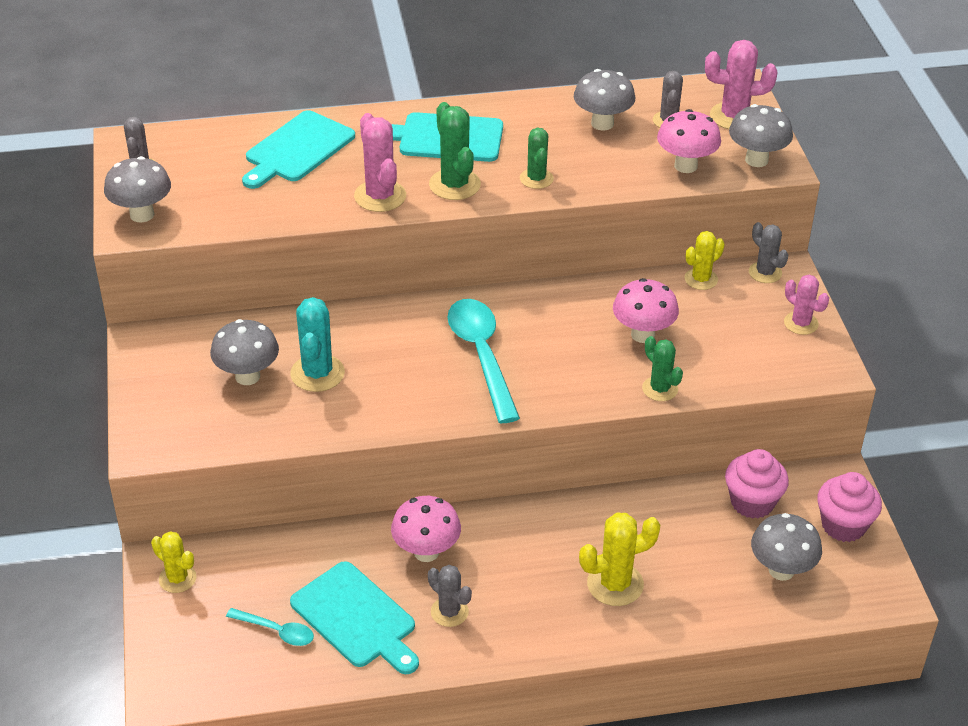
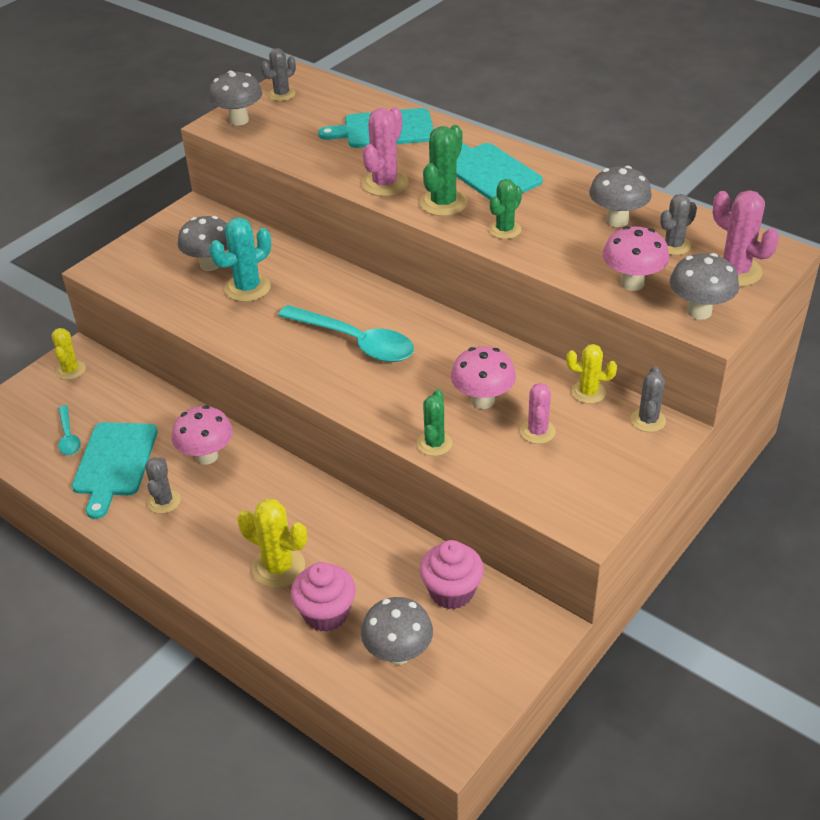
camera: 50 degrees right, 0 degrees up
(481, 356) = (355, 342): turquoise spoon -> turquoise spoon turned 90 degrees clockwise
(801, 323) = (616, 474): pink cactus -> pink cactus (537, 432)
(843, 525) = (493, 663): pink cupcake -> pink cupcake (326, 614)

